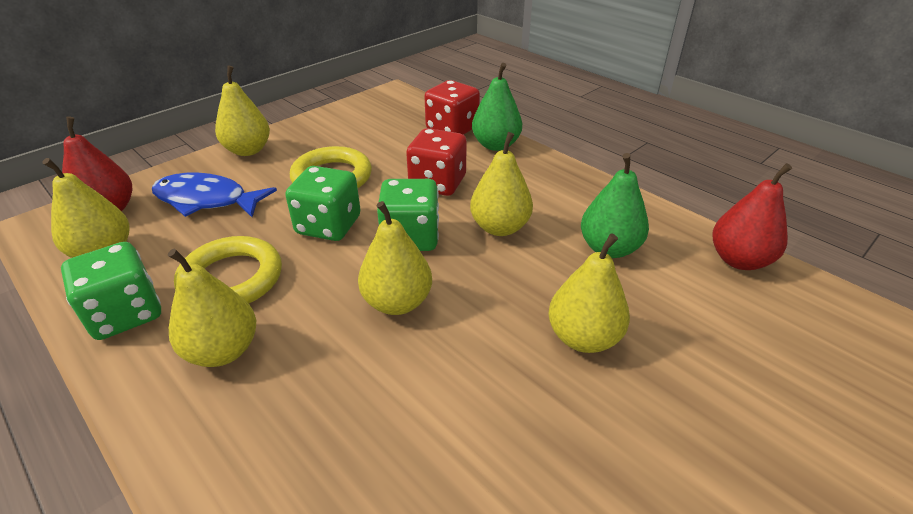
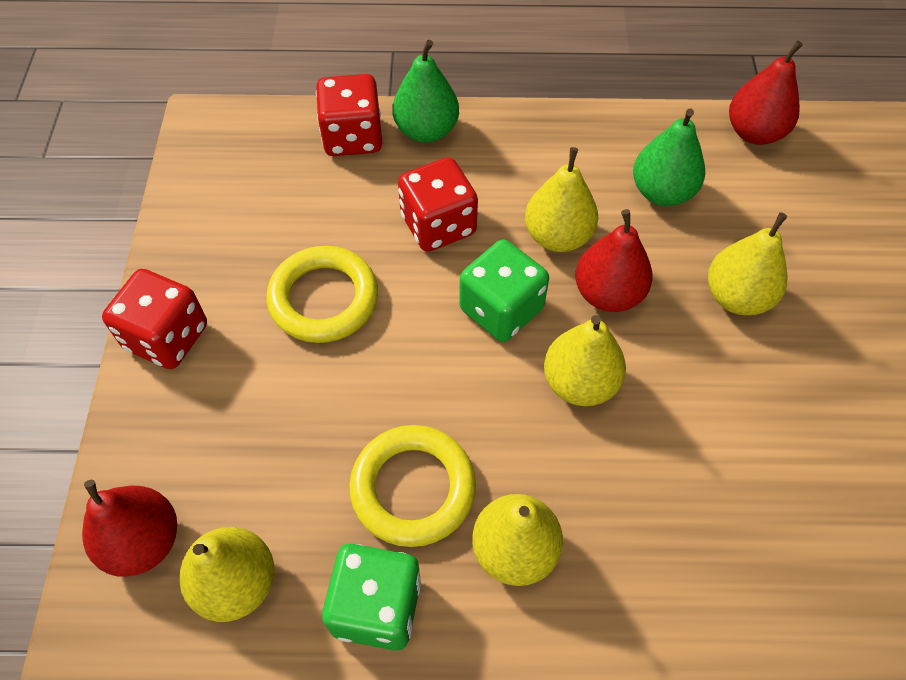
camera: 45 degrees left, 20 degrees up
(207, 200) = (236, 435): blue fish -> none
(248, 150) = (167, 337): yellow pear -> red dice
(328, 225) = (410, 358): green dice -> none
(488, 273) = (608, 294): none -> red pear

